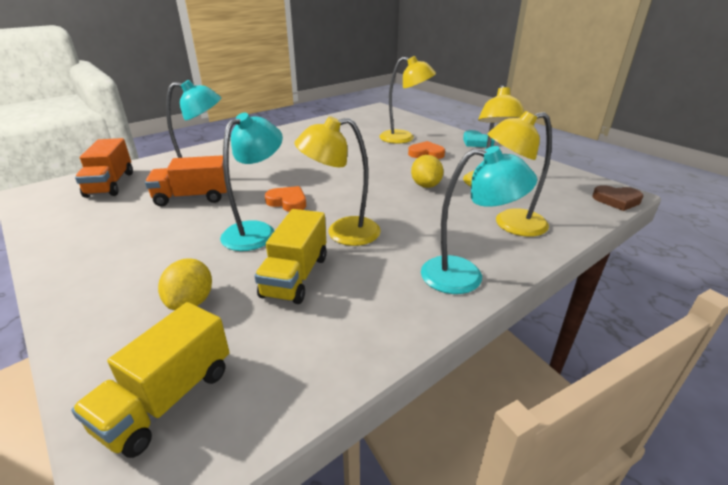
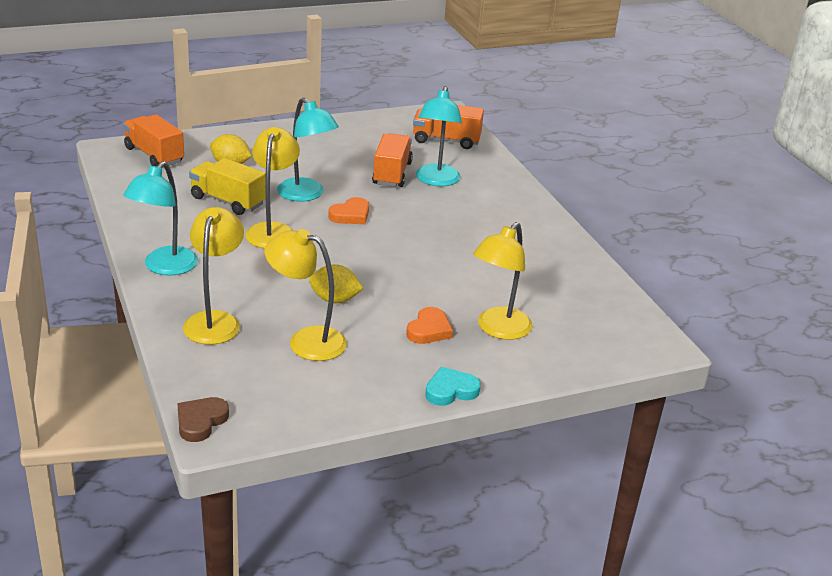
camera: 105 degrees right, 0 degrees up
(167, 399) = (154, 155): yellow truck -> orange truck

